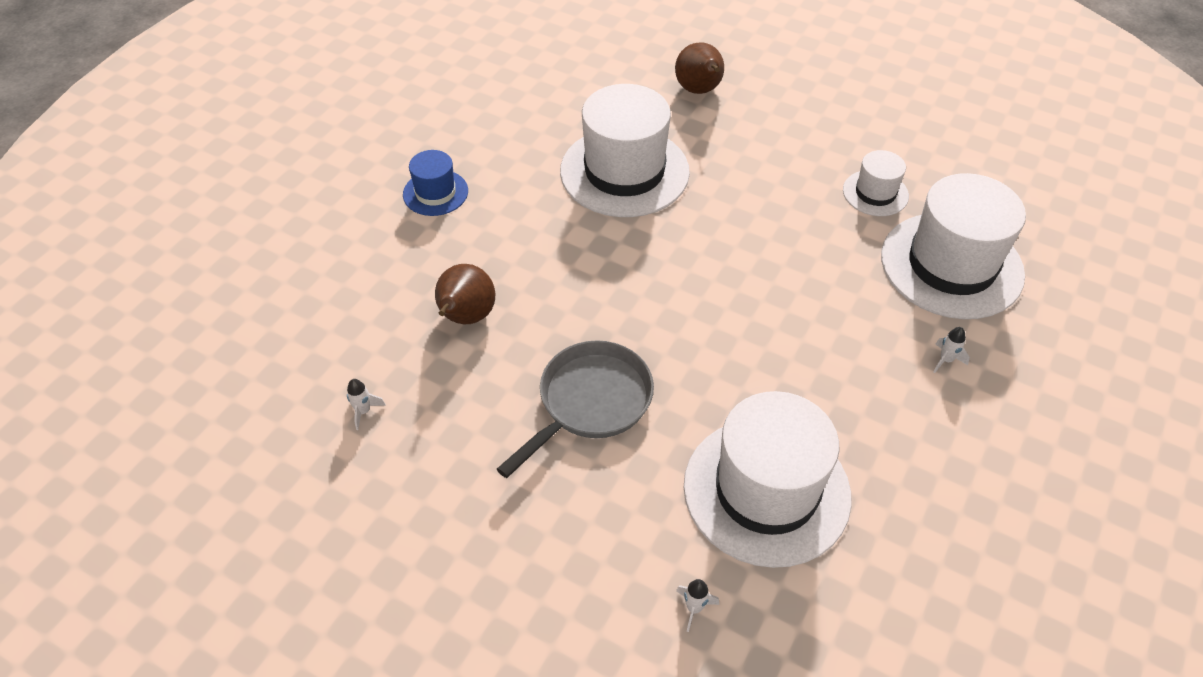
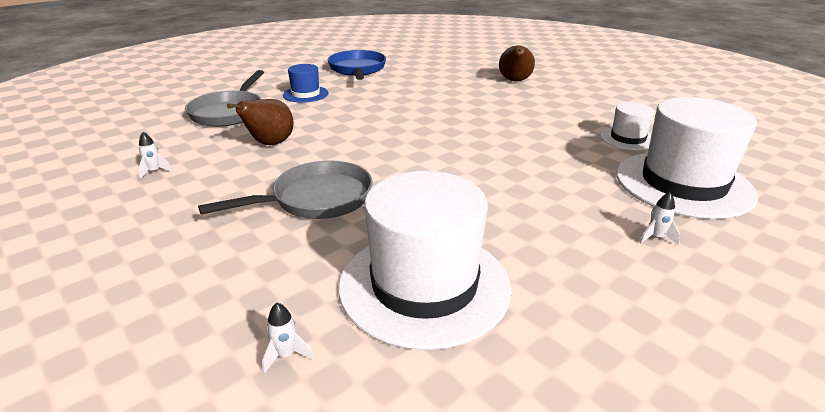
camera: 20 degrees right, 20 degrees down
(359, 263) = (229, 112): none -> grey pan
(468, 109) = (357, 69): none -> blue pan
(624, 171) = (437, 103): white hat -> none

